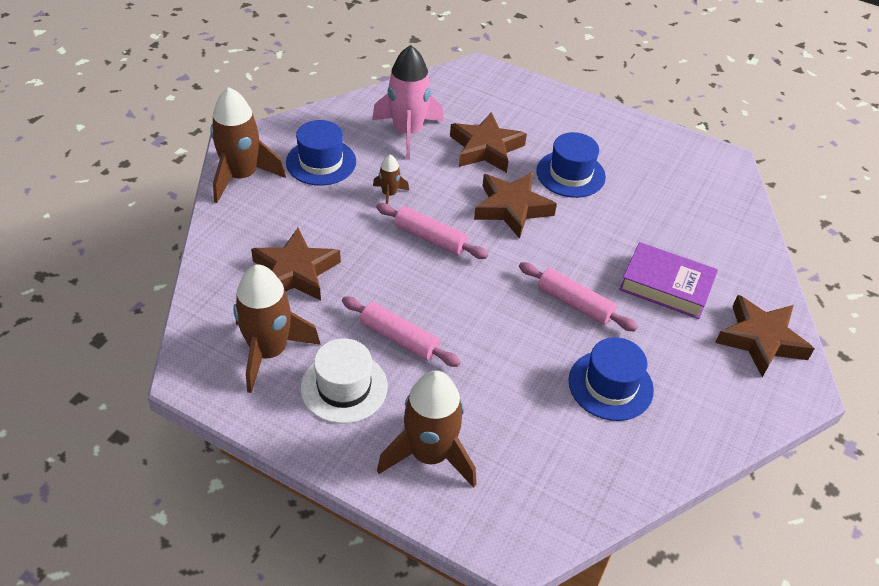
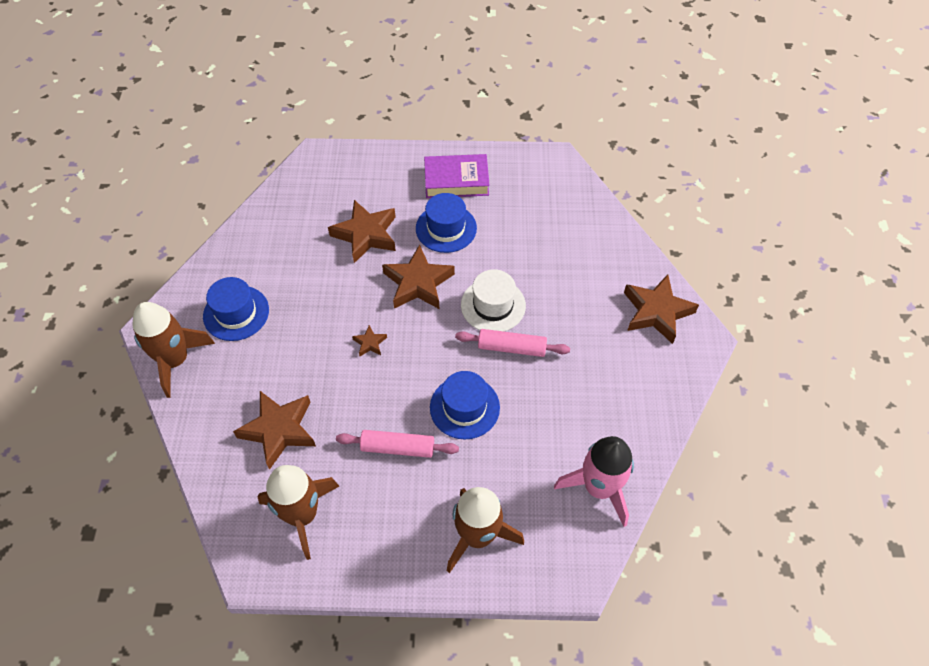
camera: 25 degrees left, 10 degrees up
(344, 387) = (380, 514): white hat -> white hat (493, 305)
(389, 194) = (312, 317): brown rocket -> none
(407, 132) = (292, 248): pink rocket -> pink rocket (599, 487)
(430, 238) = (370, 343): pink rolling pin -> brown star
(610, 385) = (574, 406): blue hat -> blue hat (464, 407)
(666, 286) = (569, 298): purple book -> purple book (456, 181)

